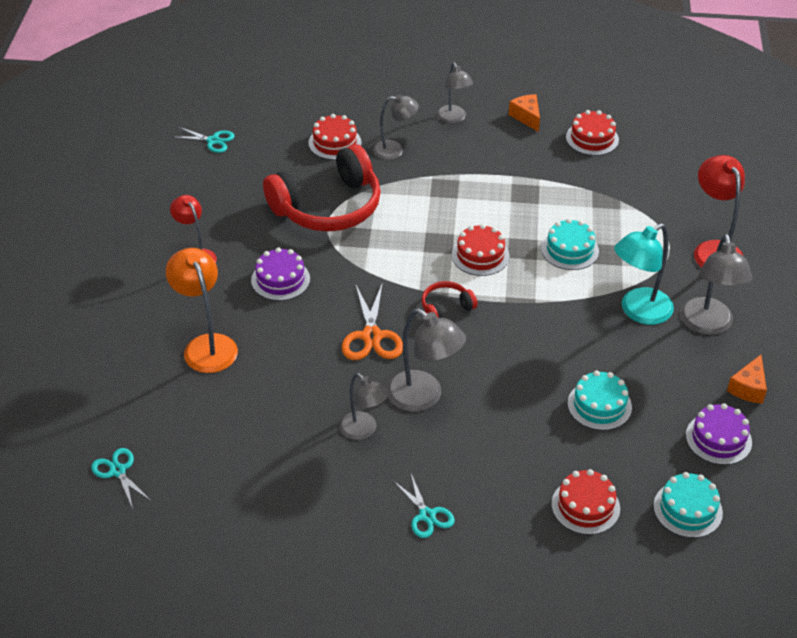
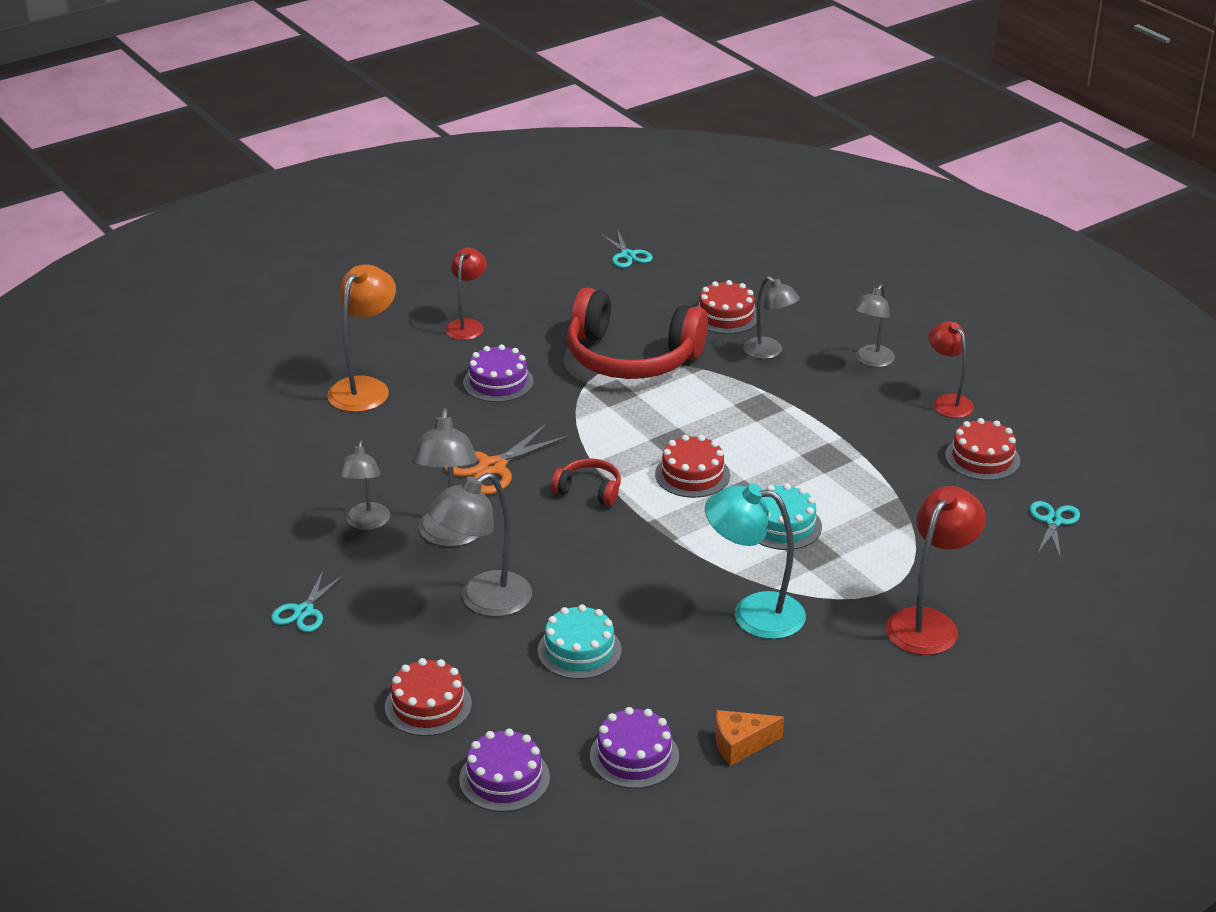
camera: 50 degrees right, 10 degrees down
(118, 471) = (168, 422): turquoise scissors -> turquoise scissors (1053, 521)
(526, 117) = (947, 402): orange cheese -> red lamp
(687, 509) = (504, 778): turquoise cake -> purple cake
(707, 325) = (800, 671): grey lamp -> grey lamp (484, 601)

